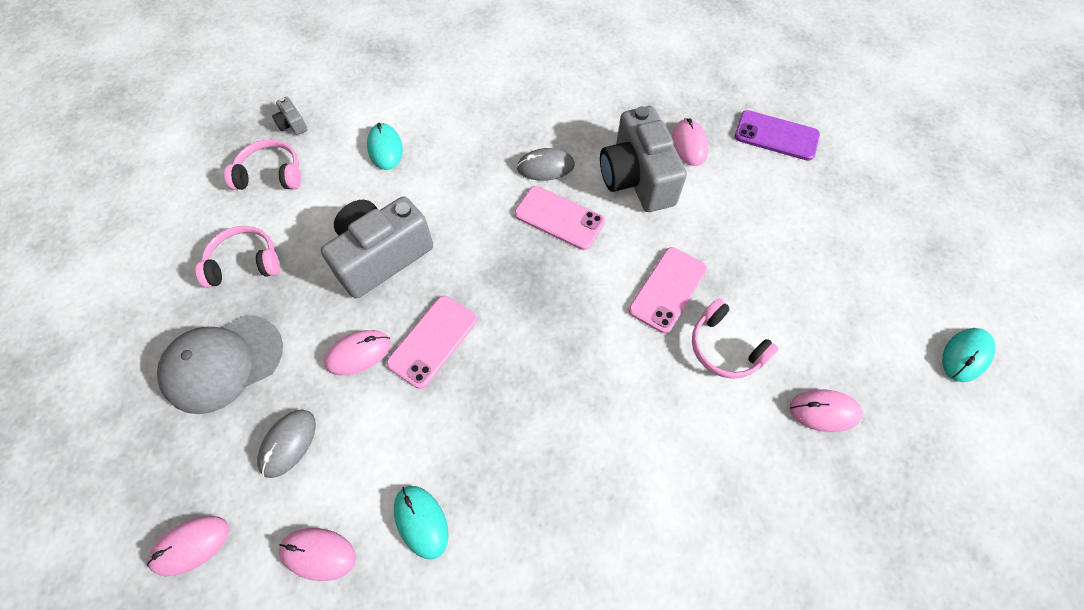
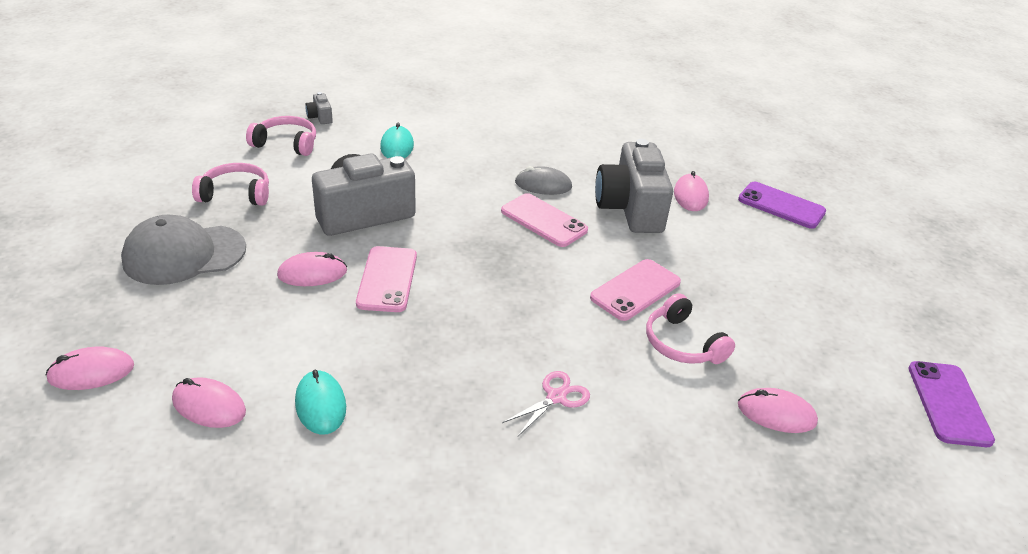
camera: 10 degrees right, 25 degrees down
(288, 443) = (218, 321): grey mouse -> none
(432, 341) = (387, 279): pink phone -> pink phone turned 45 degrees counterclockwise
(630, 448) = (556, 397): none -> pink scissors
(965, 355) = (948, 403): turquoise mouse -> purple phone

